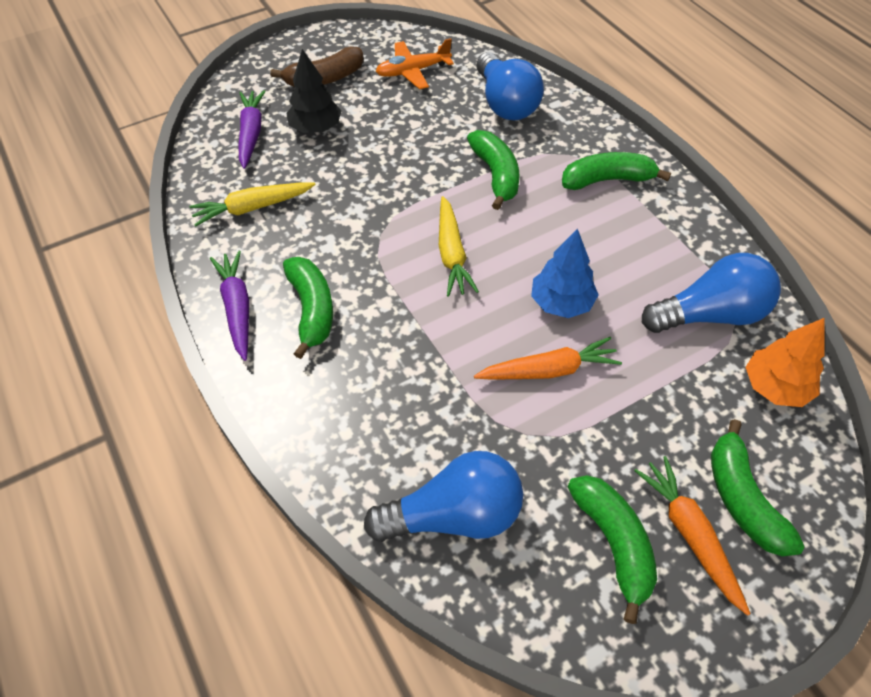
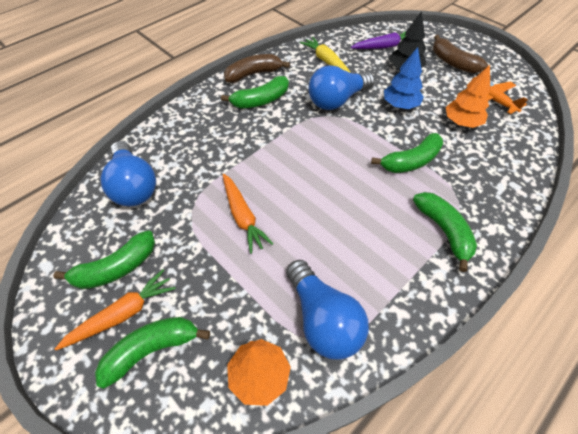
camera: 75 degrees right, 0 degrees up
(237, 308) = (253, 74): purple carrot -> brown banana
(444, 110) = (461, 122): none -> orange tree
(452, 254) = (325, 151): yellow carrot -> none
(505, 103) = (493, 154): blue light bulb -> blue light bulb (337, 100)
(561, 303) = (303, 216): blue tree -> blue tree (400, 105)

